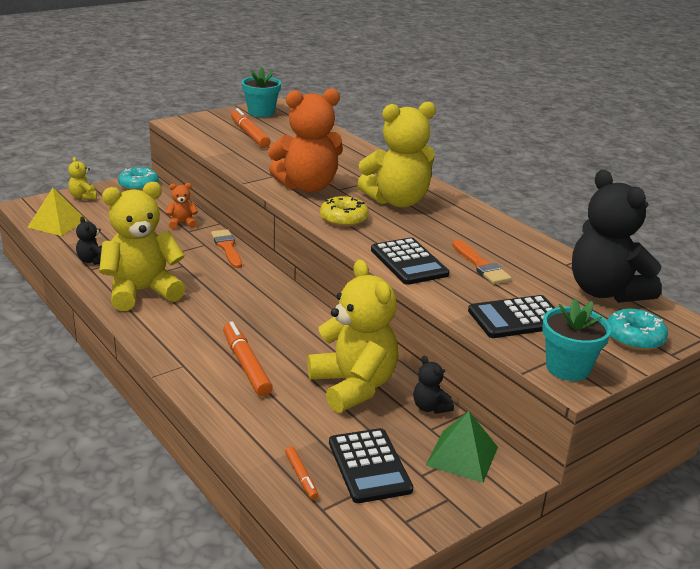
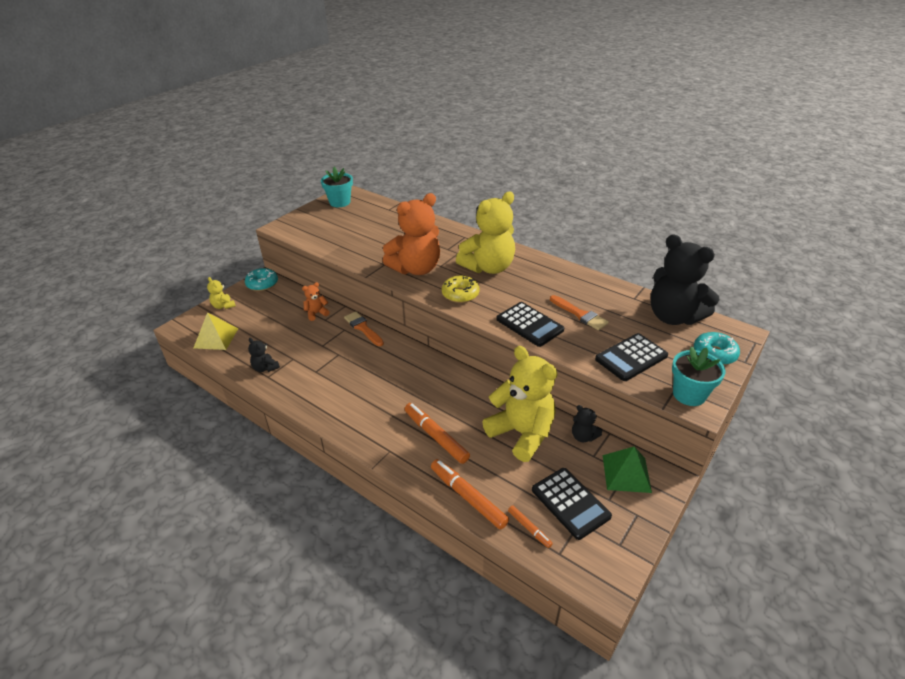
camera: 15 degrees left, 10 degrees up
(142, 292) = (320, 388): yellow teddy bear -> none
(249, 134) = (343, 226): orange marker -> orange marker (468, 497)

